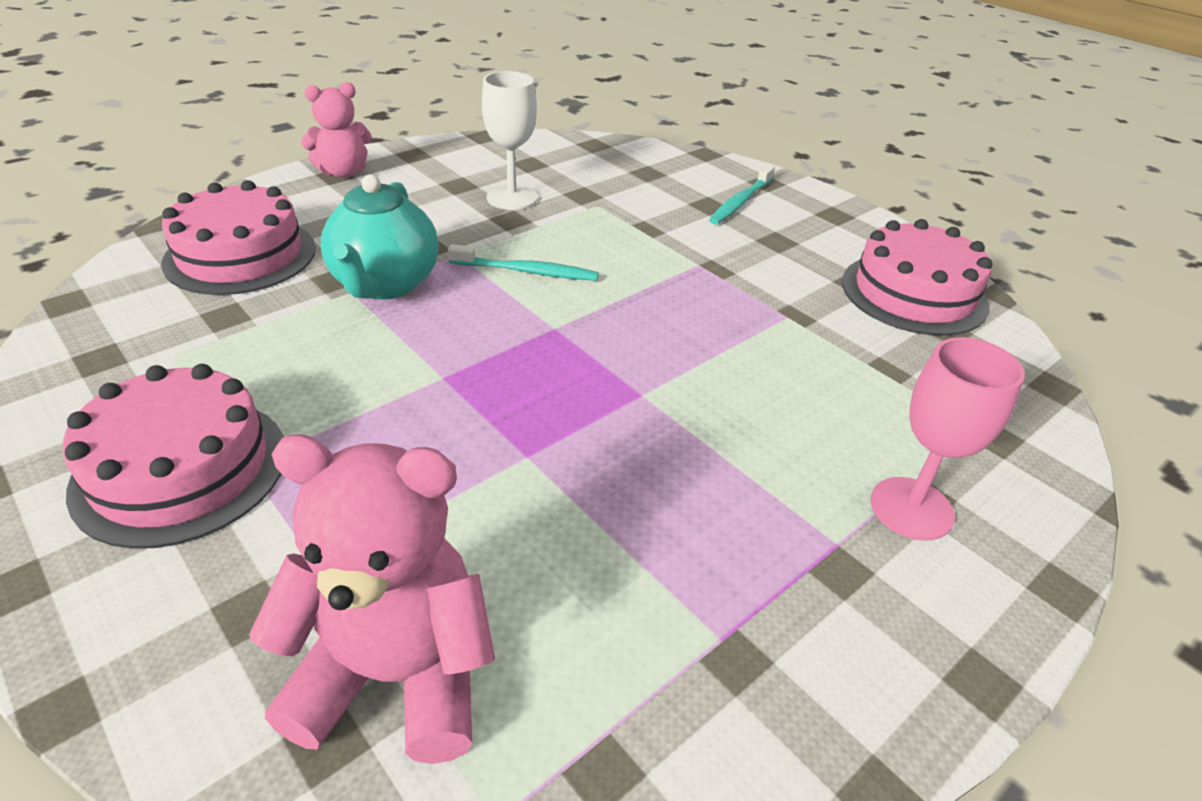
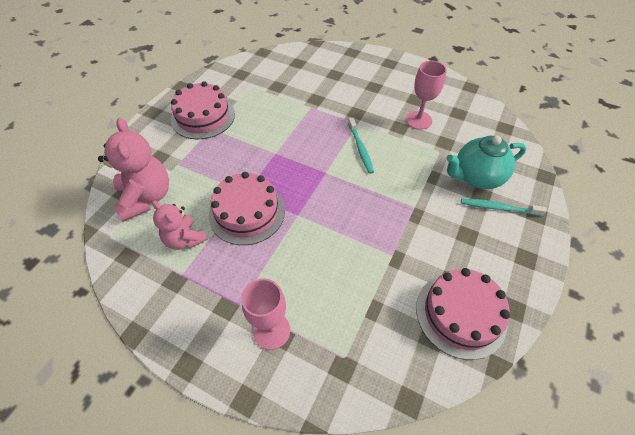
camera: 70 degrees right, 15 degrees up
(240, 255) = (313, 70): pink cake -> pink cake (247, 212)
(343, 172) = (393, 64): pink teddy bear -> pink teddy bear (185, 239)
(385, 284) = (321, 113): turquoise teapot -> turquoise teapot (476, 177)
(512, 198) = (418, 120): white goblet -> pink goblet

